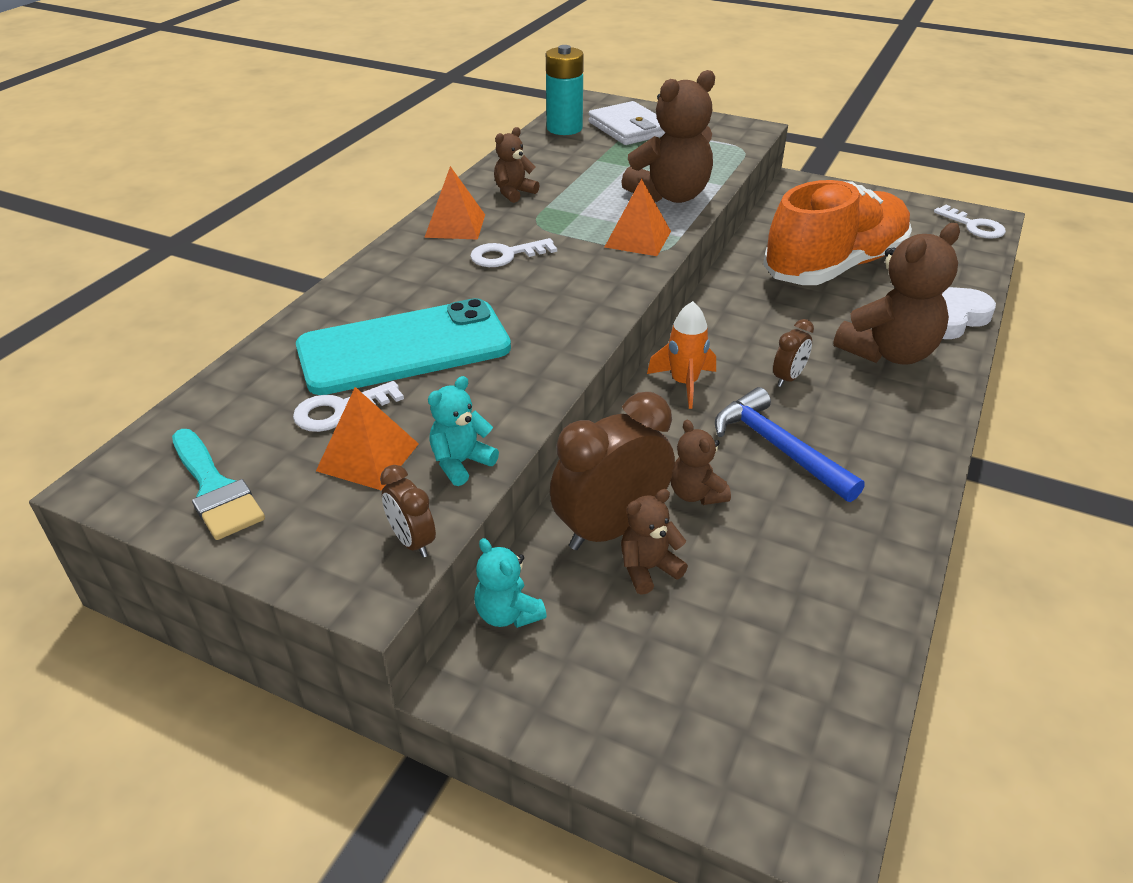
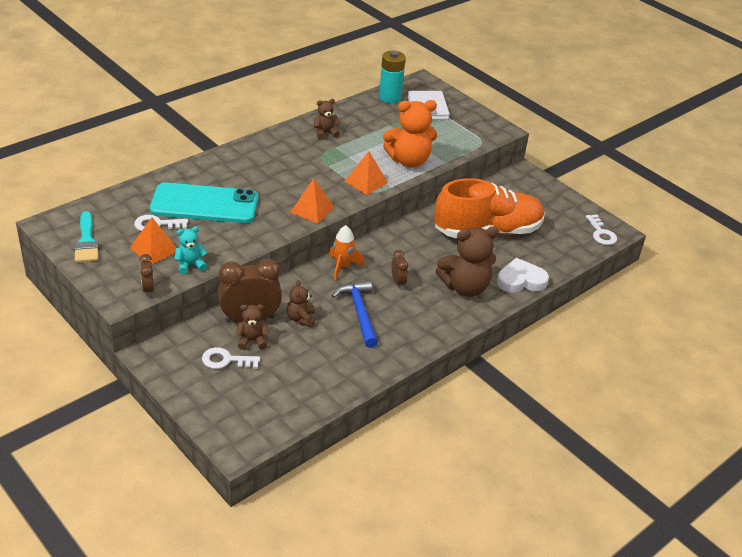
camera: 20 degrees right, 0 degrees up
(455, 225) = (278, 144): orange pyramid -> orange pyramid (312, 209)
(506, 255) = (290, 170): white key -> white key (226, 360)
(508, 614) = (180, 336): turquoise teddy bear -> none
(670, 195) = (409, 161): brown teddy bear -> orange teddy bear
(788, 378) = (398, 282): brown clock -> brown clock turned 75 degrees counterclockwise

